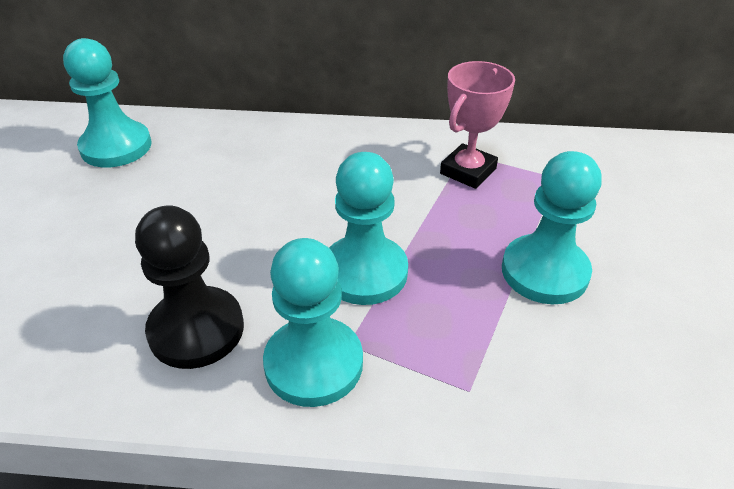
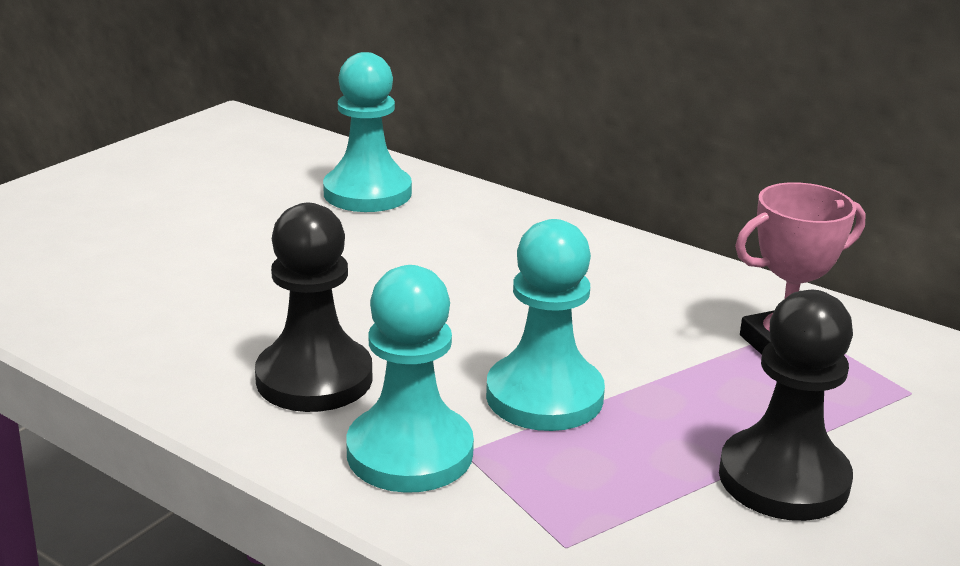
camera: 30 degrees right, 15 degrees down
(544, 272) = (783, 479): turquoise pawn -> black pawn

